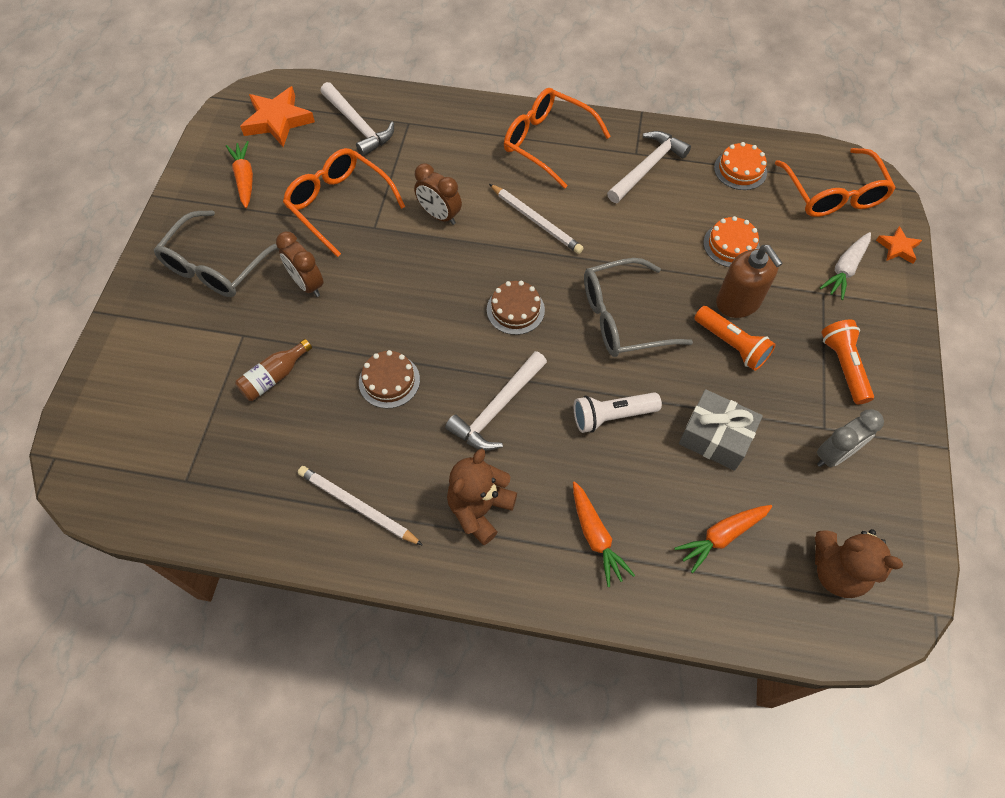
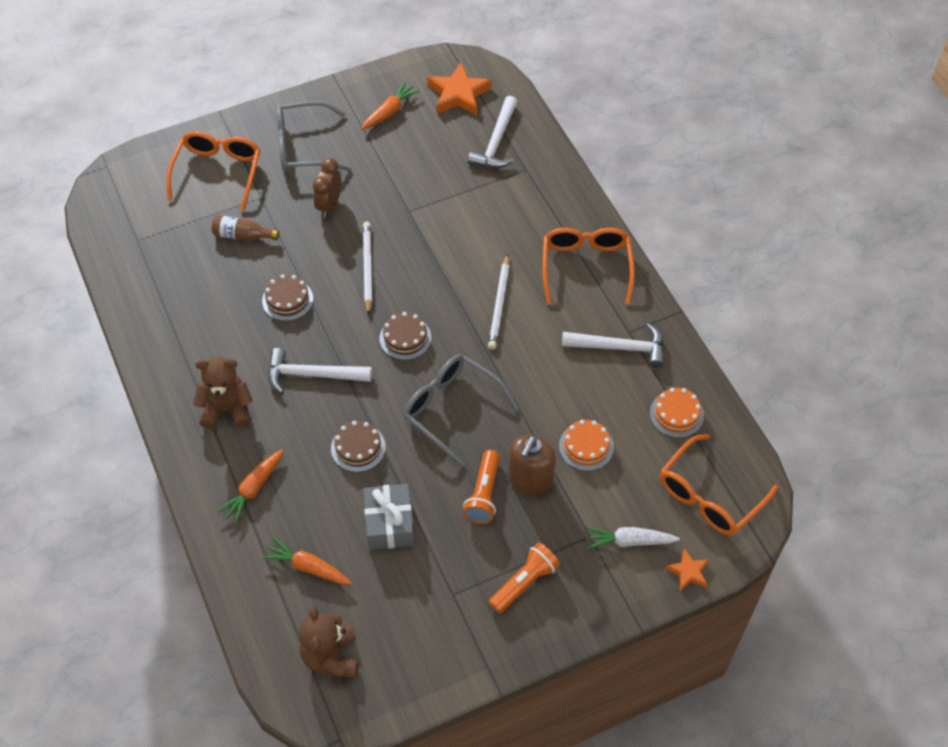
camera: 55 degrees right, 5 degrees down
(339, 204) = (413, 178): orange glasses -> orange glasses (218, 172)
(358, 506) = (182, 341): white pencil -> white pencil (367, 268)
(439, 215) = (453, 242): brown clock -> none
(611, 416) = (358, 448): white flashlight -> brown cake
(834, 454) = (433, 612): grey clock -> none

